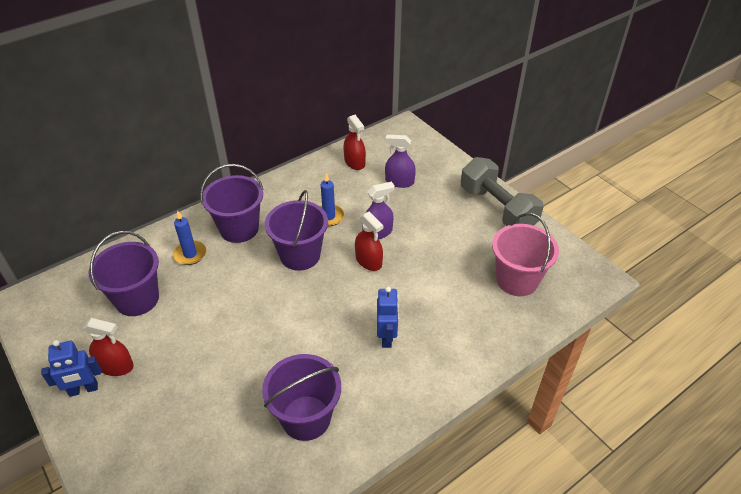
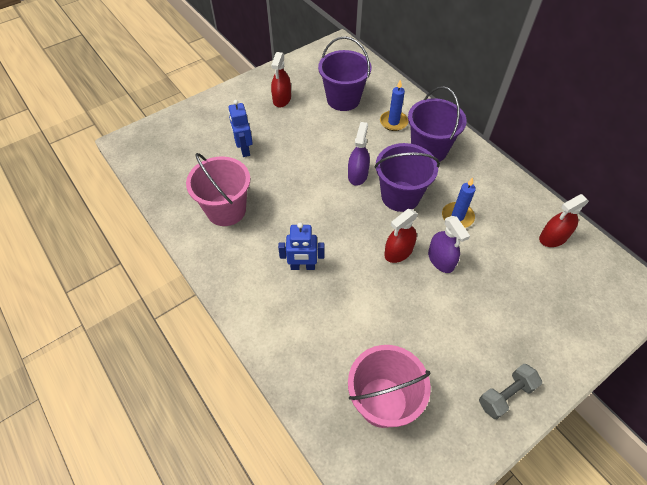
camera: 90 degrees right, 10 degrees up
(83, 390) = (264, 88): blue robot -> blue robot (244, 149)
(306, 418) = (226, 210): purple bucket -> pink bucket
(399, 182) = (530, 283): purple spray bottle -> purple spray bottle (357, 175)
(497, 208) = (506, 395): grey dumbbell -> grey dumbbell, size x0.54

